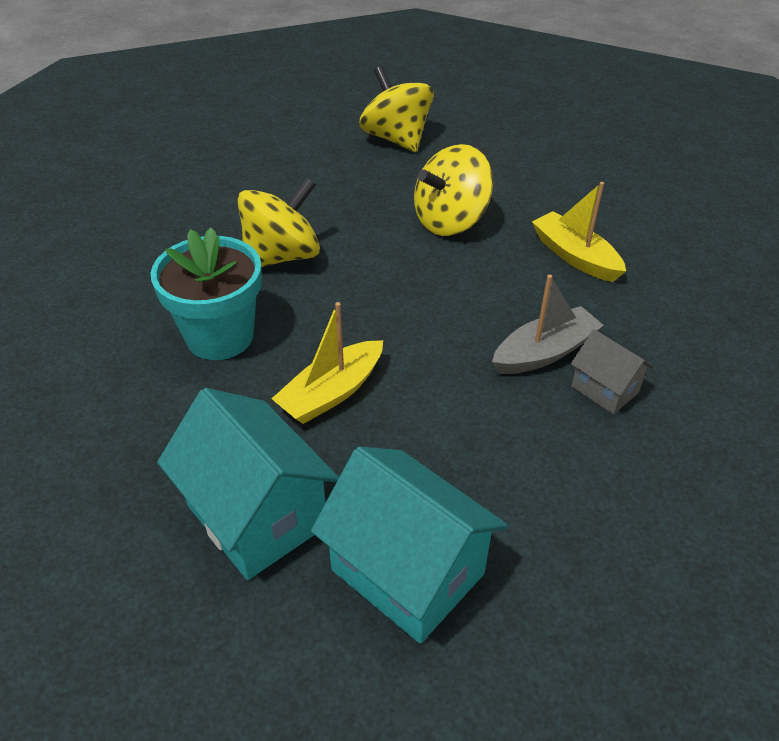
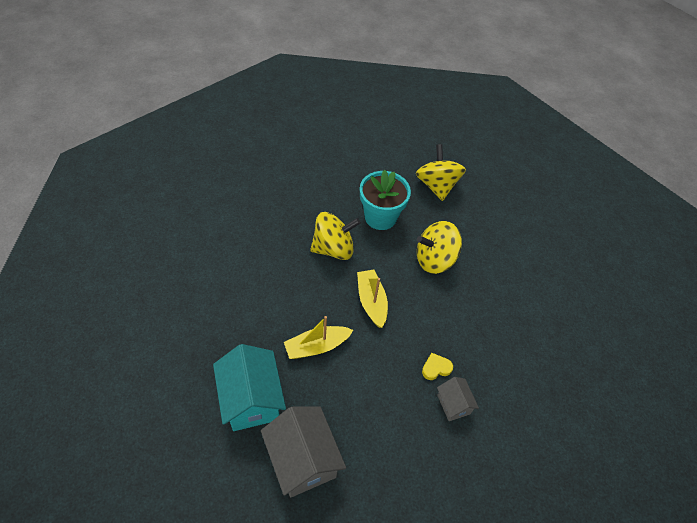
camera: 20 degrees right, 10 degrees up
(220, 336) = (280, 289): turquoise flower pot -> turquoise flower pot (380, 217)
(407, 572) = (303, 460): turquoise house -> grey house
(544, 352) = (436, 368): grey boat -> yellow heart
(575, 256) = (490, 312): yellow boat -> yellow boat (371, 301)

